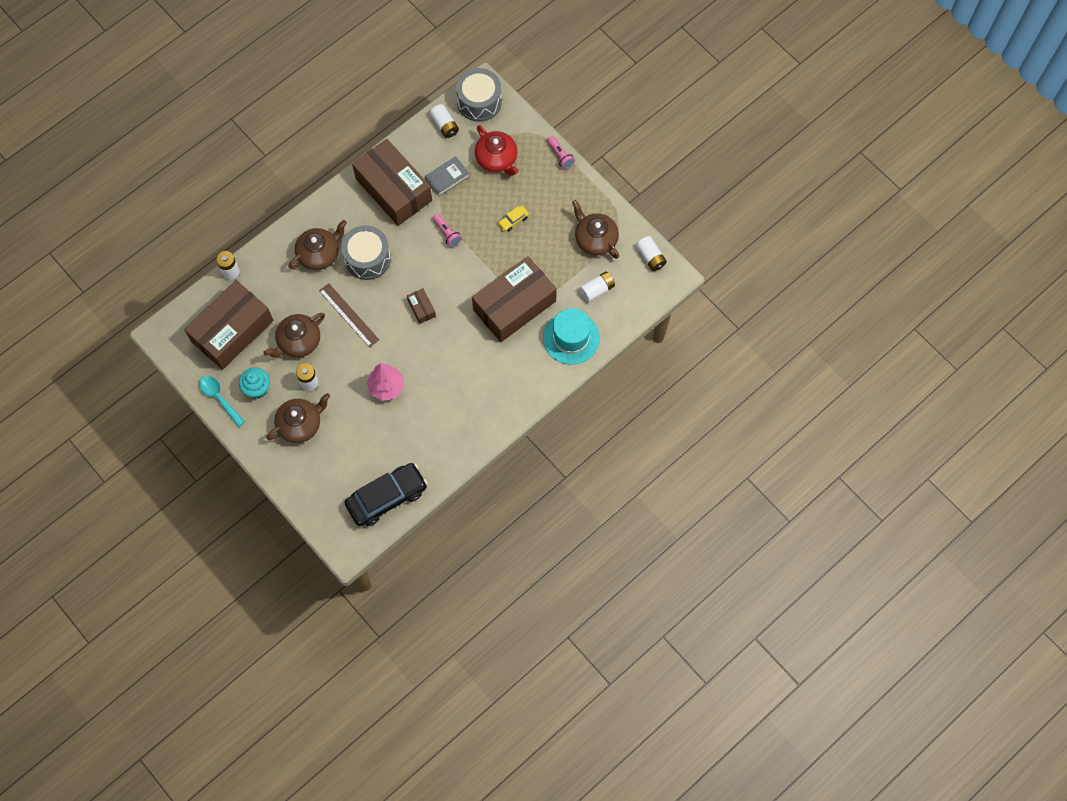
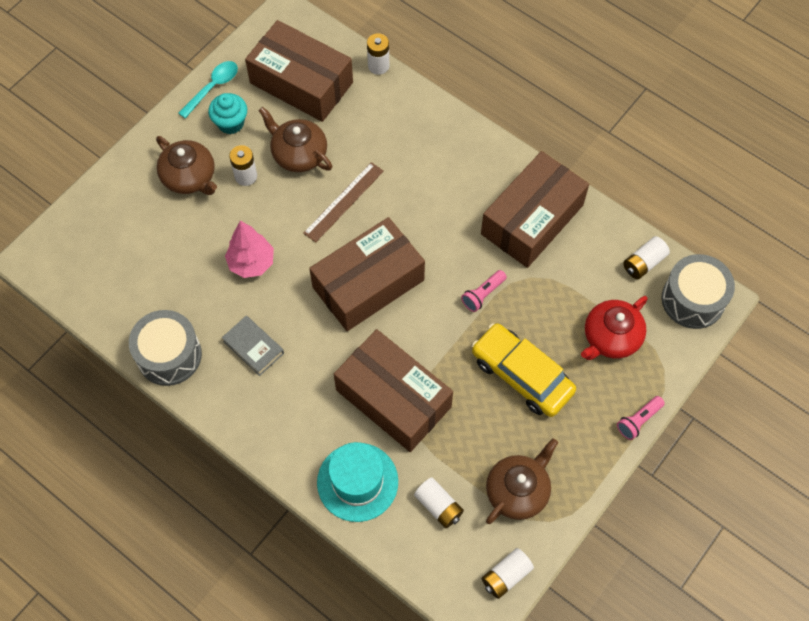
camera: 80 degrees right, 5 degrees down
(319, 254) = (421, 153): brown teapot -> none
(367, 258) = (426, 208): grey drum -> grey drum (169, 355)
(387, 497) = (102, 291): black car -> none
(421, 308) = (368, 283): brown box -> brown box, size x2.50
(447, 178) = (565, 280): grey book -> grey book (253, 347)
(513, 220) = (522, 375): yellow car -> yellow car, size x2.38

